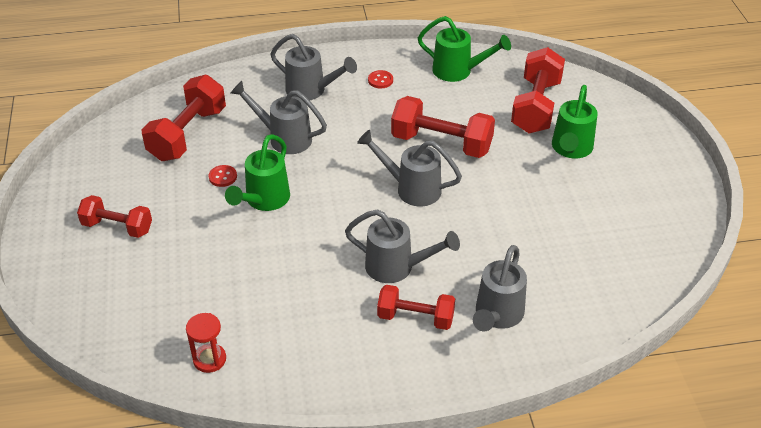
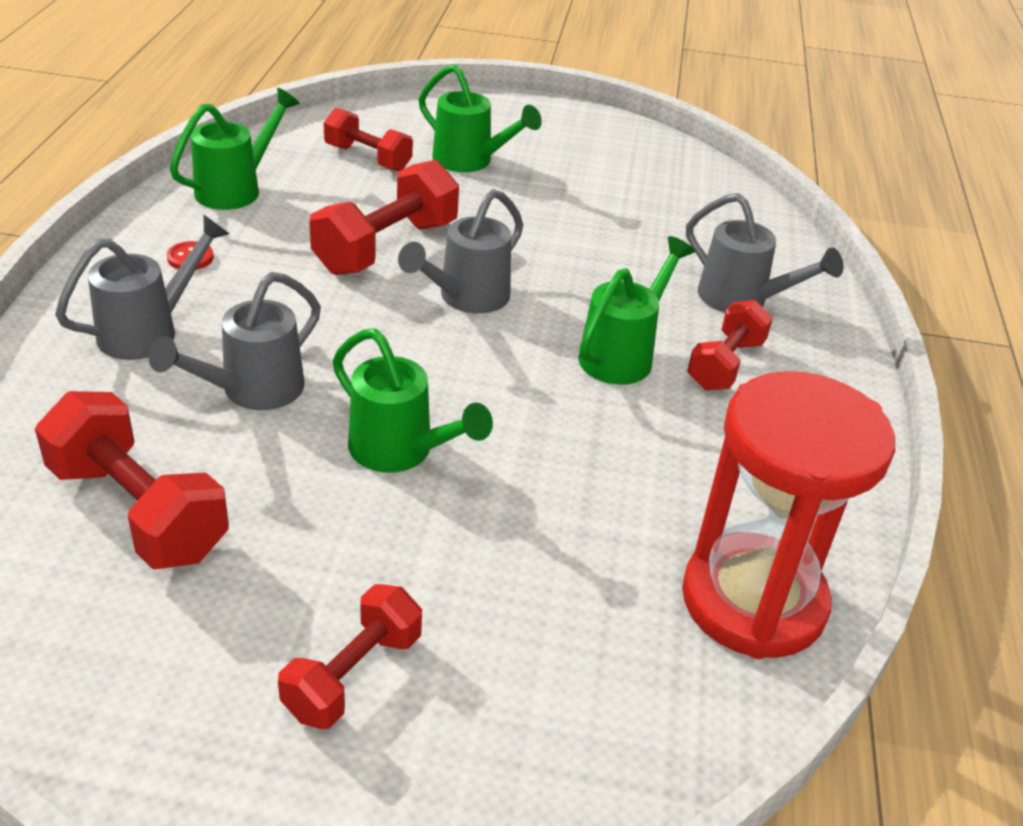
camera: 75 degrees left, 5 degrees down
(209, 359) = (753, 601): red hourglass -> red hourglass, size x2.42
(223, 177) = (303, 489): red button -> none
(397, 267) = (622, 354): grey watering can -> green watering can
(536, 106) = (368, 158): red dumbbell -> red dumbbell, size x0.64

